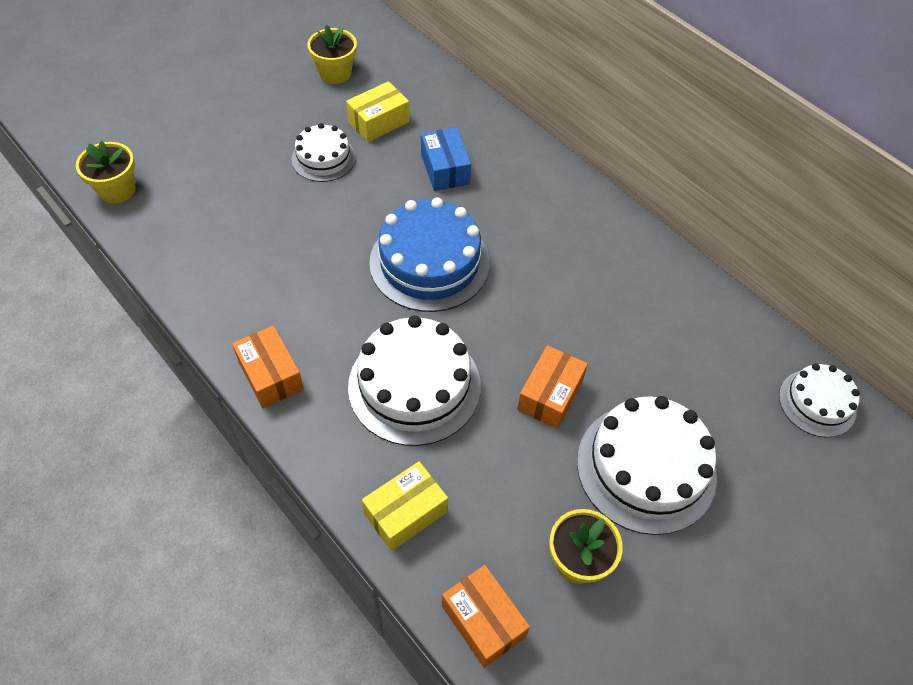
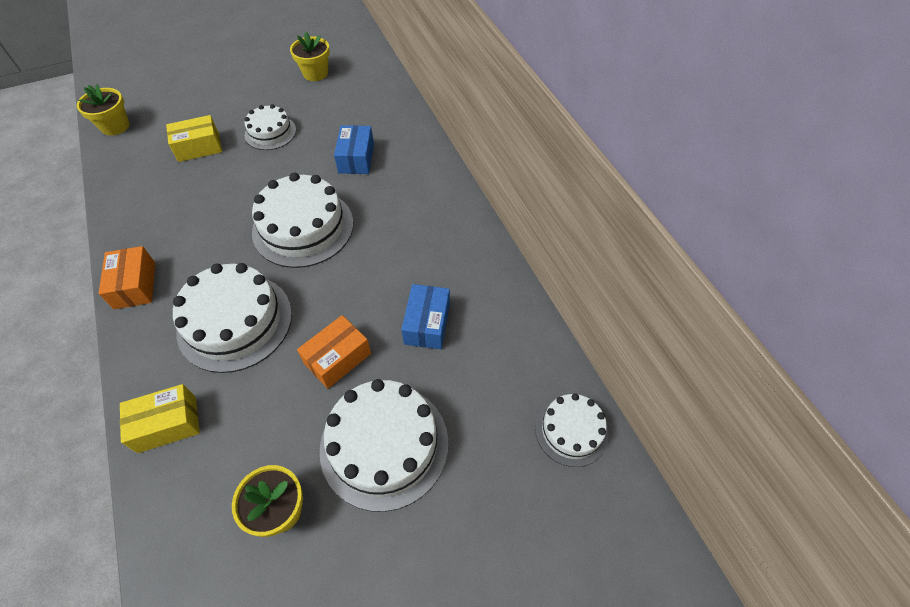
camera: 20 degrees right, 0 degrees up
(378, 122) = (326, 114): yellow box -> yellow box (199, 147)
(429, 262) = (303, 227): blue cake -> white cake
(483, 621) = (173, 538): orange box -> none
(623, 335) = (427, 324): none -> blue box

